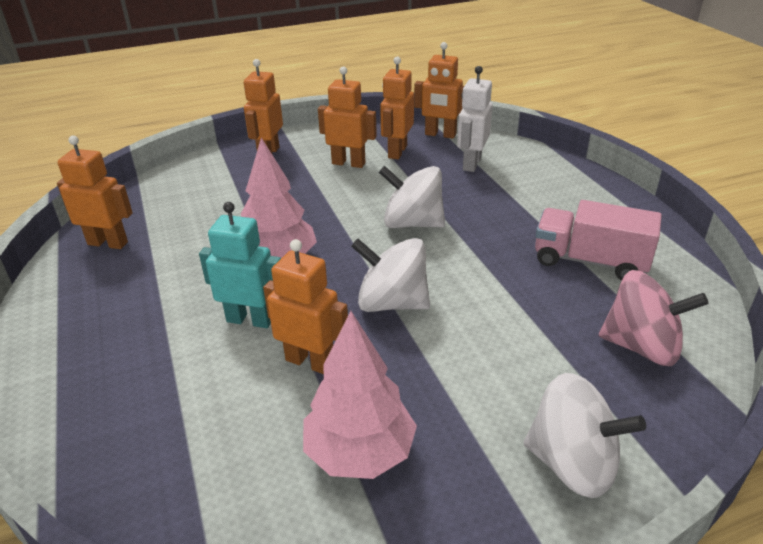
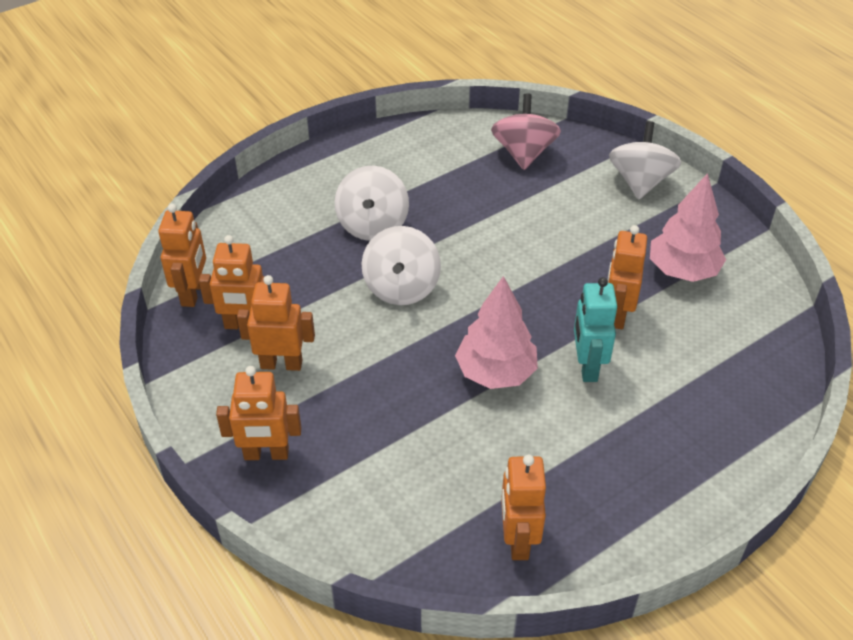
camera: 105 degrees left, 10 degrees up
(348, 163) = (281, 364): orange robot -> orange robot turned 90 degrees clockwise
(392, 303) = (528, 281): white spinning top -> white spinning top (373, 225)
(471, 164) = (266, 259): white robot -> none
(590, 261) = (429, 175): pink truck -> none

